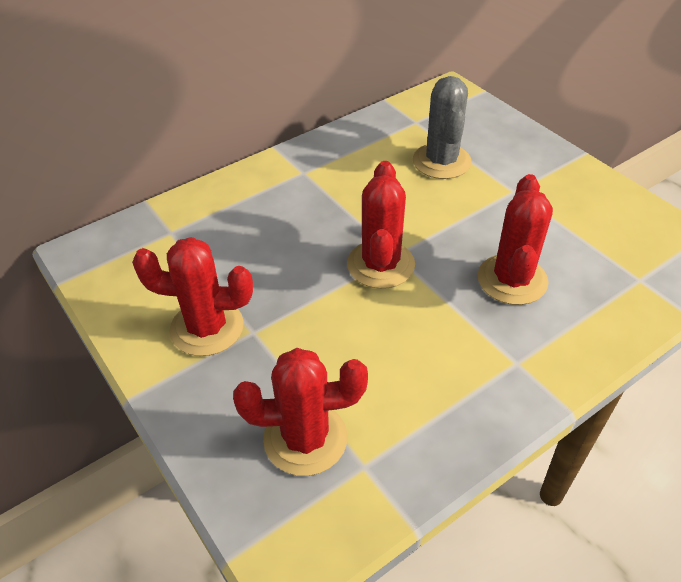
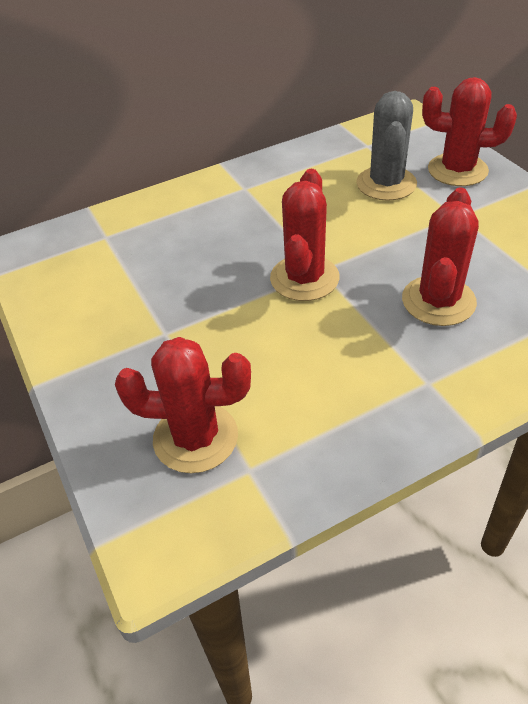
camera: 10 degrees right, 0 degrees up
(207, 328) = (121, 326): red cactus -> red cactus (457, 170)

